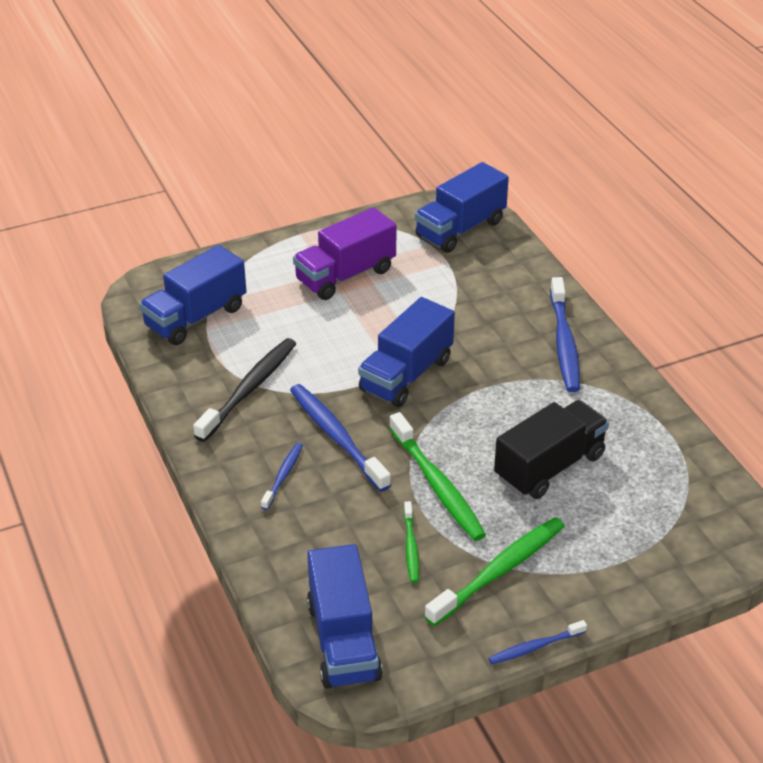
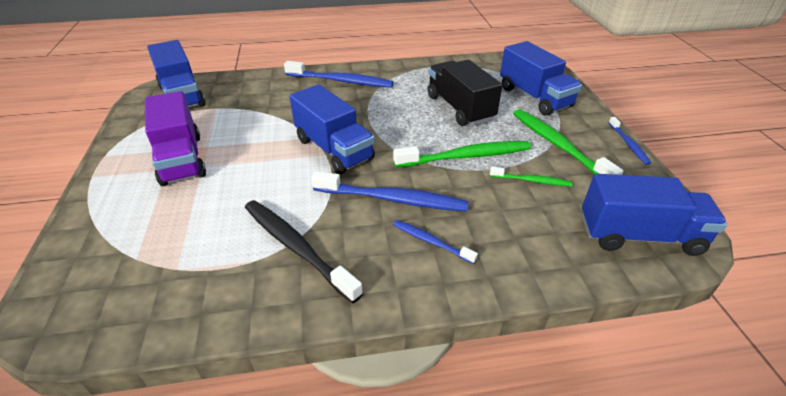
camera: 75 degrees left, 0 degrees up
(196, 317) = (148, 275): blue truck -> blue truck (534, 97)
(337, 437) = (392, 199): blue toothbrush -> blue toothbrush turned 150 degrees counterclockwise

